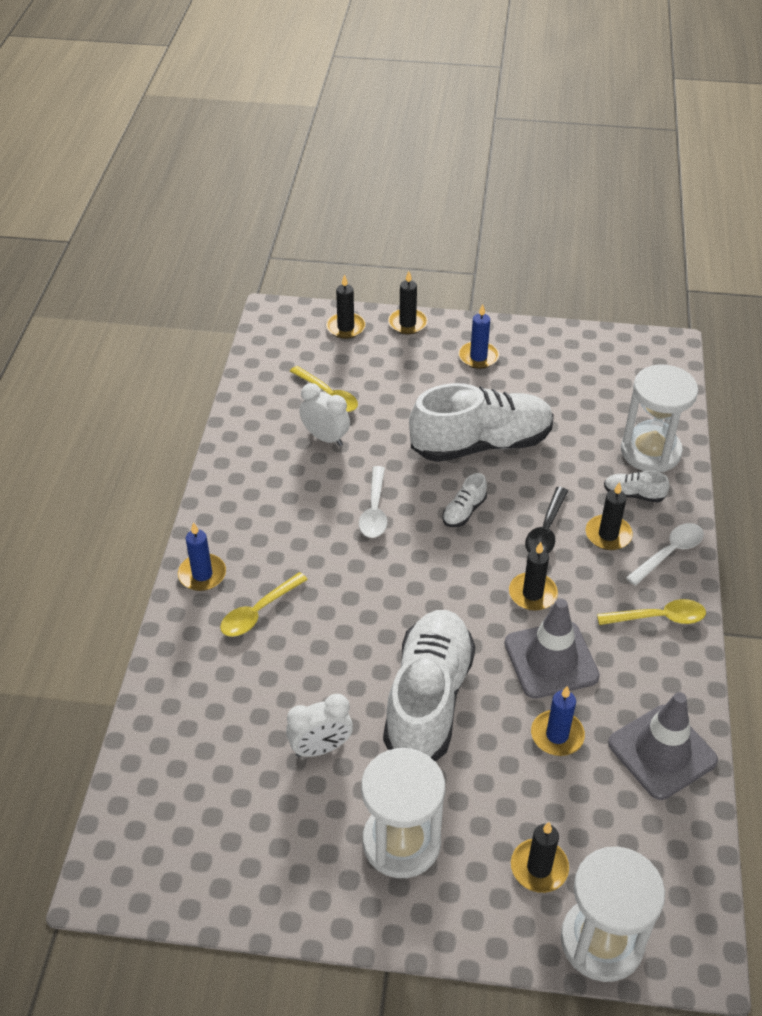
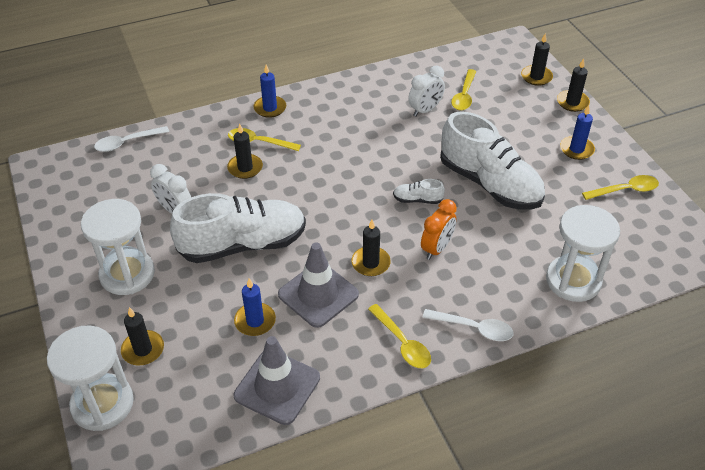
camera: 60 degrees right, 0 degrees up
(325, 438) = (425, 110): white clock -> white clock turned 45 degrees clockwise
(374, 510) = (381, 157): white spoon -> white spoon (127, 142)
(546, 530) = (436, 248): black spoon -> orange clock
(558, 355) = (625, 190): none -> yellow spoon
(608, 534) = (461, 285): black candle -> black candle (245, 168)
(633, 494) = (516, 286): white shoe -> none

